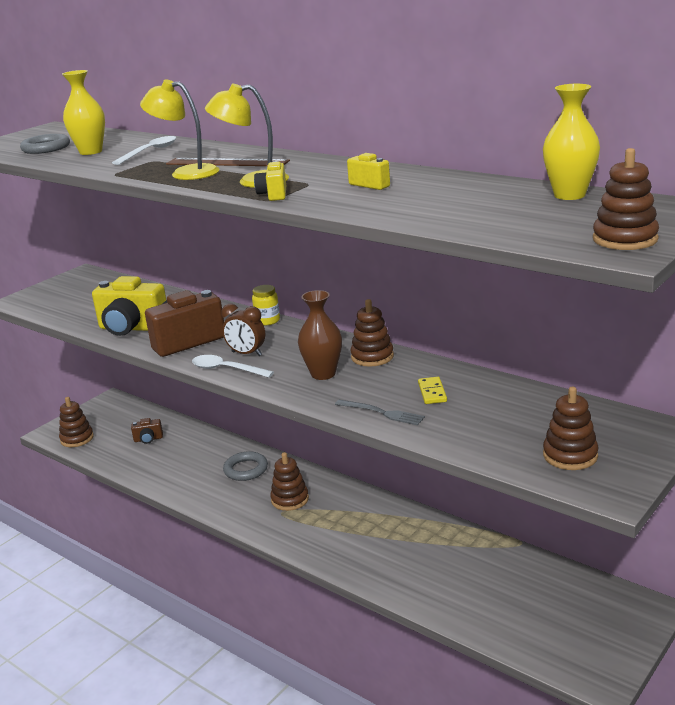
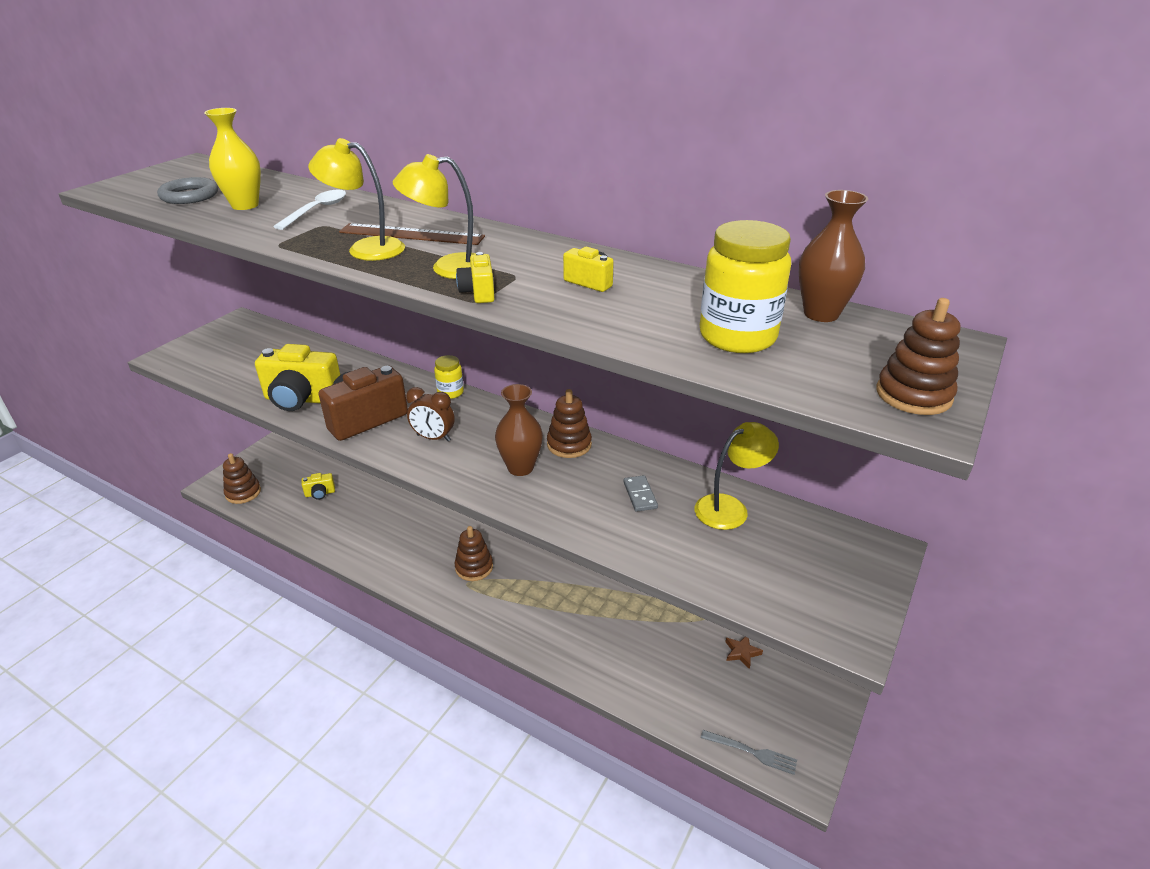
camera: 10 degrees left, 10 degrees up
(148, 439) = (320, 493): brown camera -> yellow camera
(226, 369) = (414, 460): white spoon -> none
(246, 469) = (425, 530): grey ring -> none
(382, 413) = (592, 524): grey fork -> grey fork (752, 752)
(432, 392) = (640, 495): yellow domino -> grey domino
(487, 211) = (737, 337): none -> yellow jar
(517, 401) = (730, 508): none -> yellow lamp
(553, 574) = (742, 652): none -> brown star
(569, 195) = (821, 314): yellow vase -> brown vase
(570, 455) = (798, 585): brown stacking toy -> none

